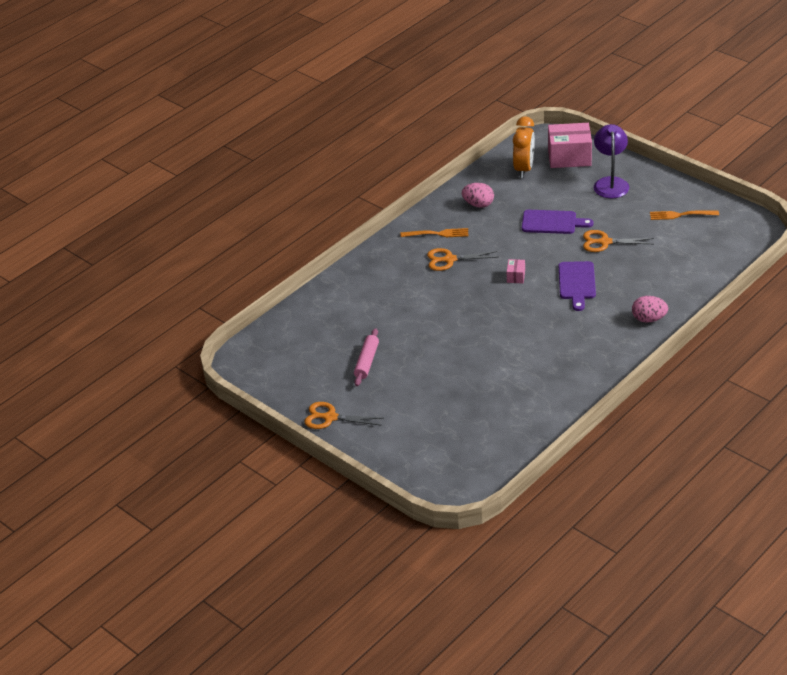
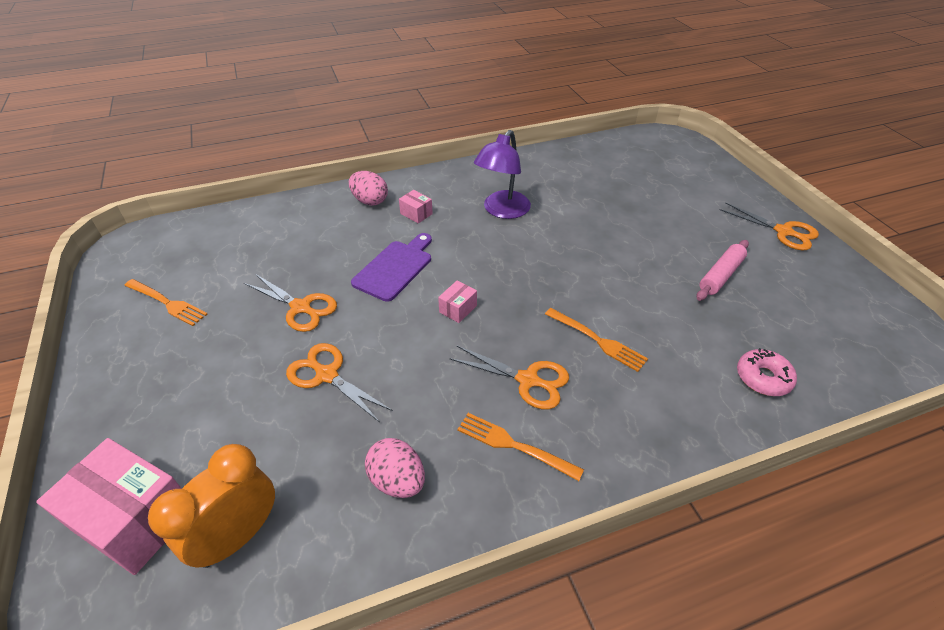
camera: 155 degrees left, 5 degrees up
(327, 308) = (763, 378): none -> pink donut
(424, 292) = (597, 340): none -> orange fork
(552, 222) = (326, 375): purple cutting board -> orange scissors
(604, 323) = (416, 214): none -> pink box
(610, 183) = (162, 410): purple lamp -> purple lamp (502, 211)

